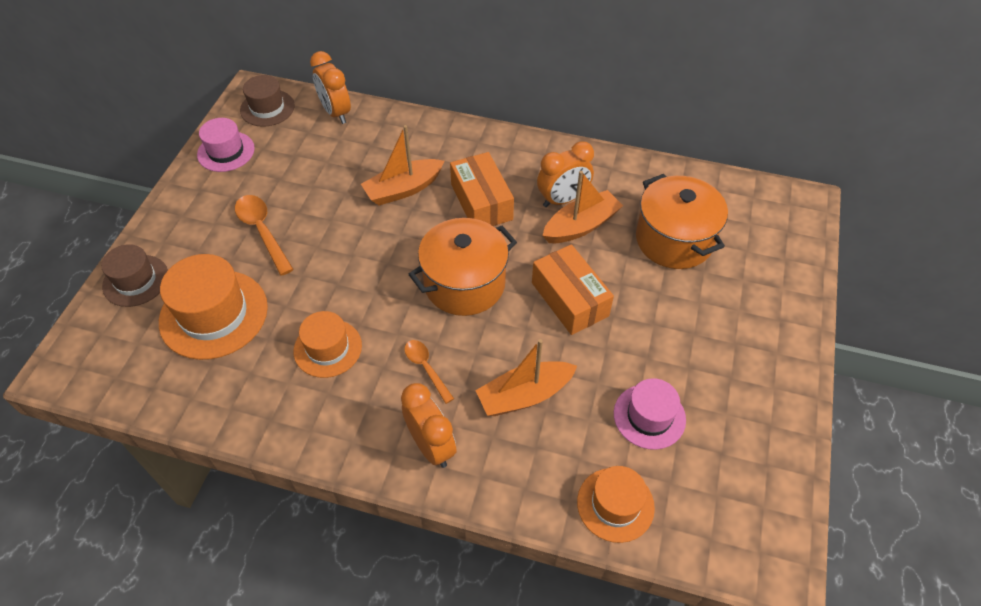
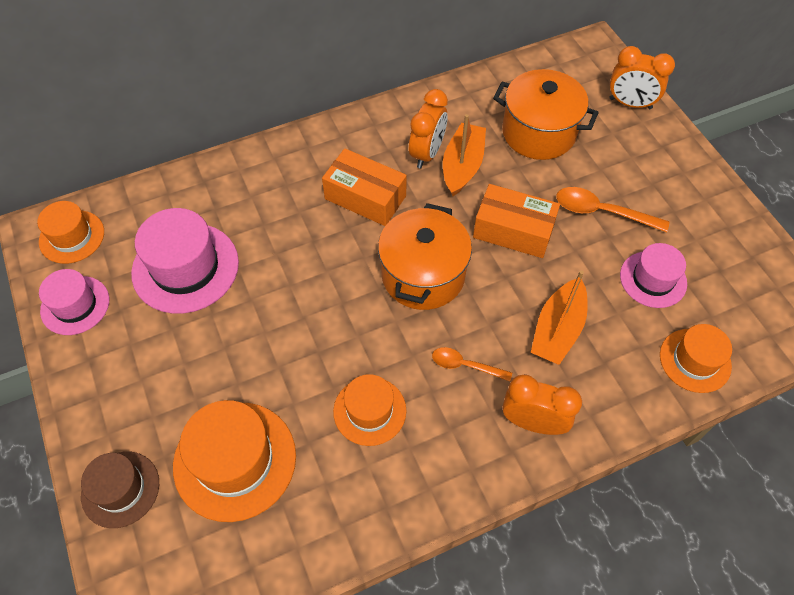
camera: 40 degrees left, 5 degrees up
(262, 231) = (198, 354): orange spoon -> orange spoon (602, 212)
(267, 108) = (72, 237): brown hat -> orange hat
(313, 171) = (185, 267): none -> pink hat
(336, 113) = (148, 199): orange clock -> orange clock (630, 103)
(403, 189) = (287, 229): orange boat -> none

